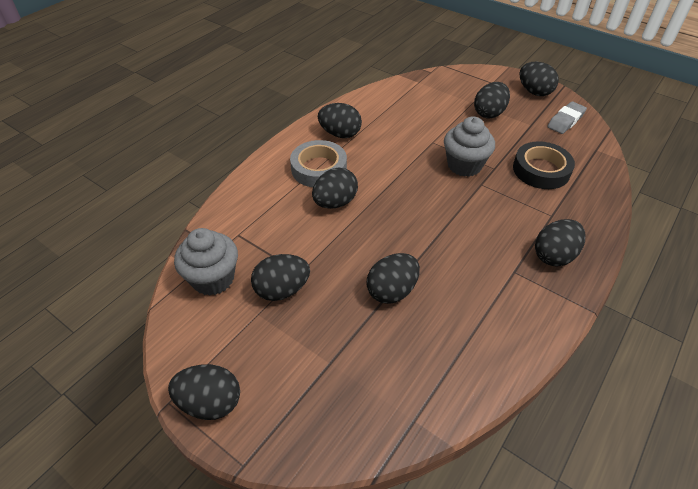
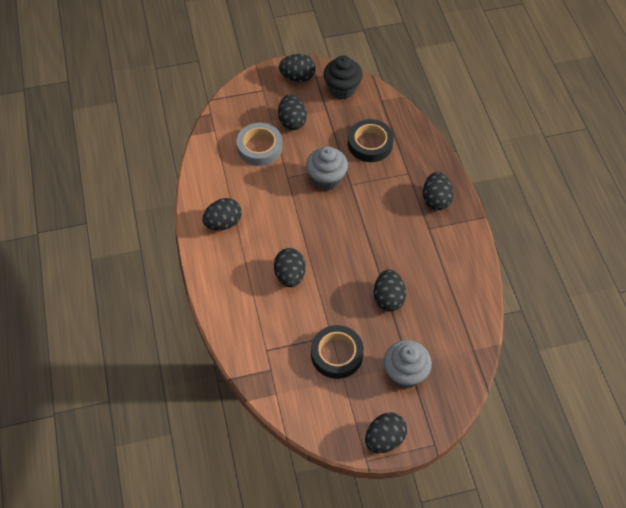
camera: 50 degrees left, 10 degrees up
(213, 279) = (293, 387): grey cupcake -> grey cupcake (405, 373)
(282, 290) = (337, 354): black egg -> black tape
(319, 168) = (247, 261): grey tape -> grey tape (259, 147)
(565, 121) = (342, 89): grey eraser -> black cupcake

